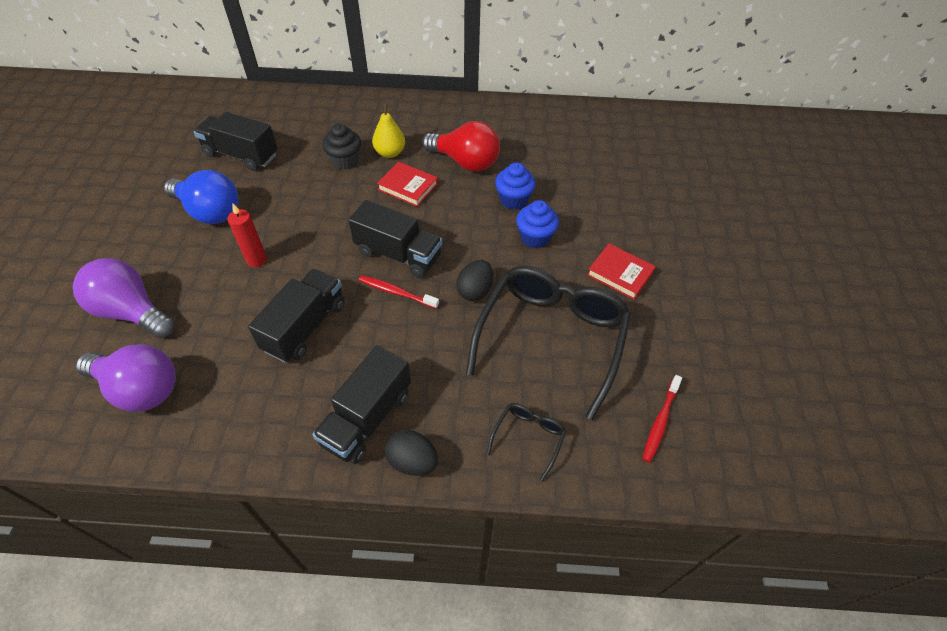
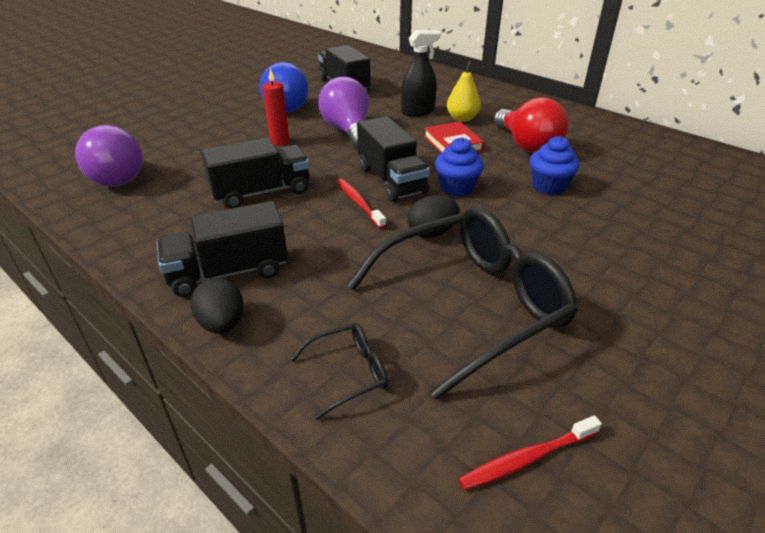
camera: 40 degrees right, 15 degrees down
(132, 312) = (168, 136): purple light bulb -> purple light bulb (348, 131)
(345, 161) = (418, 112): black cupcake -> black spray bottle
(535, 237) = (542, 221): blue cupcake -> blue cupcake (456, 188)
(620, 274) = (618, 291): red book -> none

